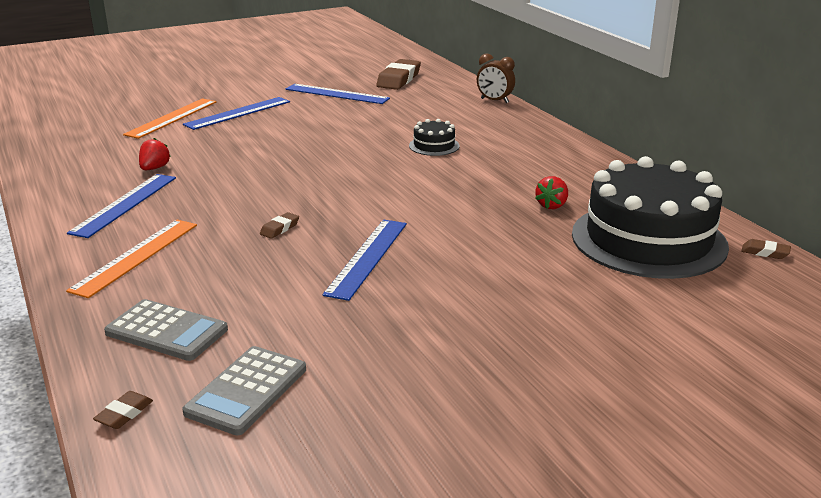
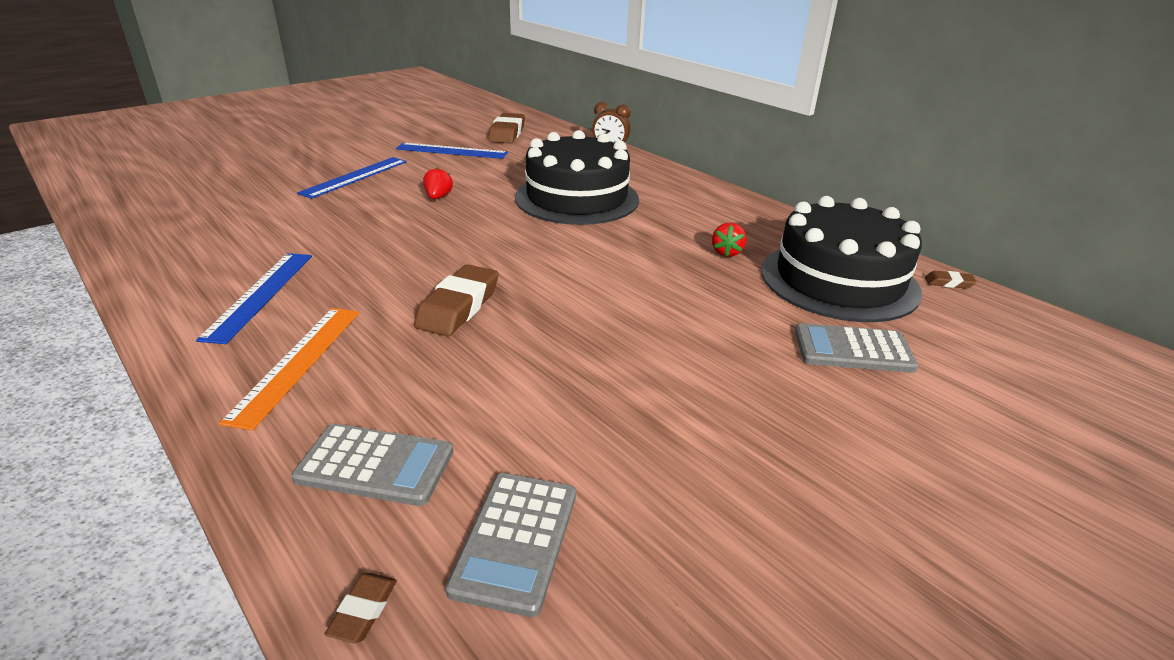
camera: 15 degrees left, 5 degrees up
(154, 168) = (282, 247): red strawberry -> red strawberry (438, 197)
(172, 118) = (282, 187): orange ruler -> none
(279, 228) = (458, 307): brown eraser -> brown eraser, size x2.13
(367, 257) = (573, 332): blue ruler -> none
(434, 146) = (577, 198): black cake -> black cake, size x2.41
(617, 298) = (853, 350): none -> grey calculator

